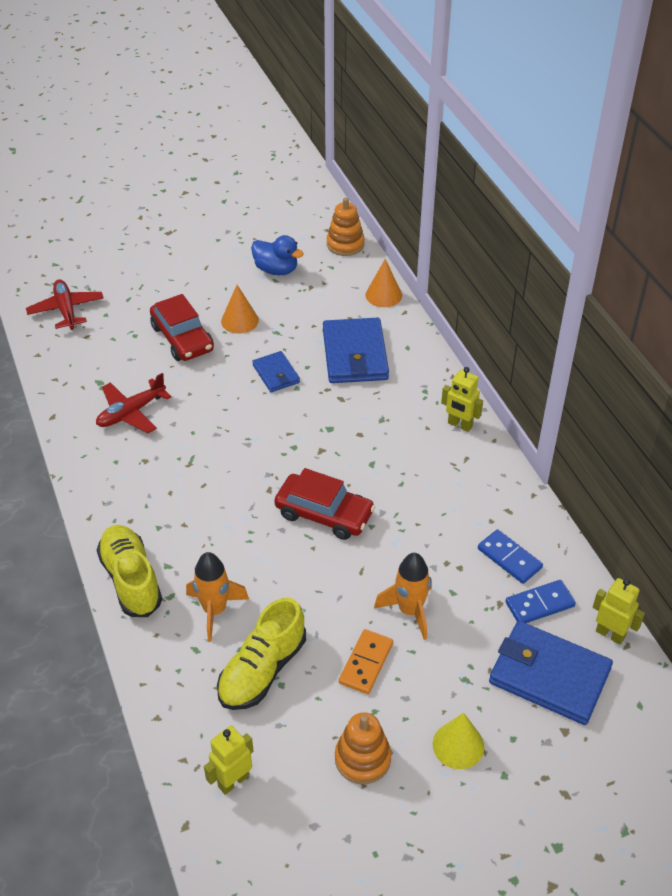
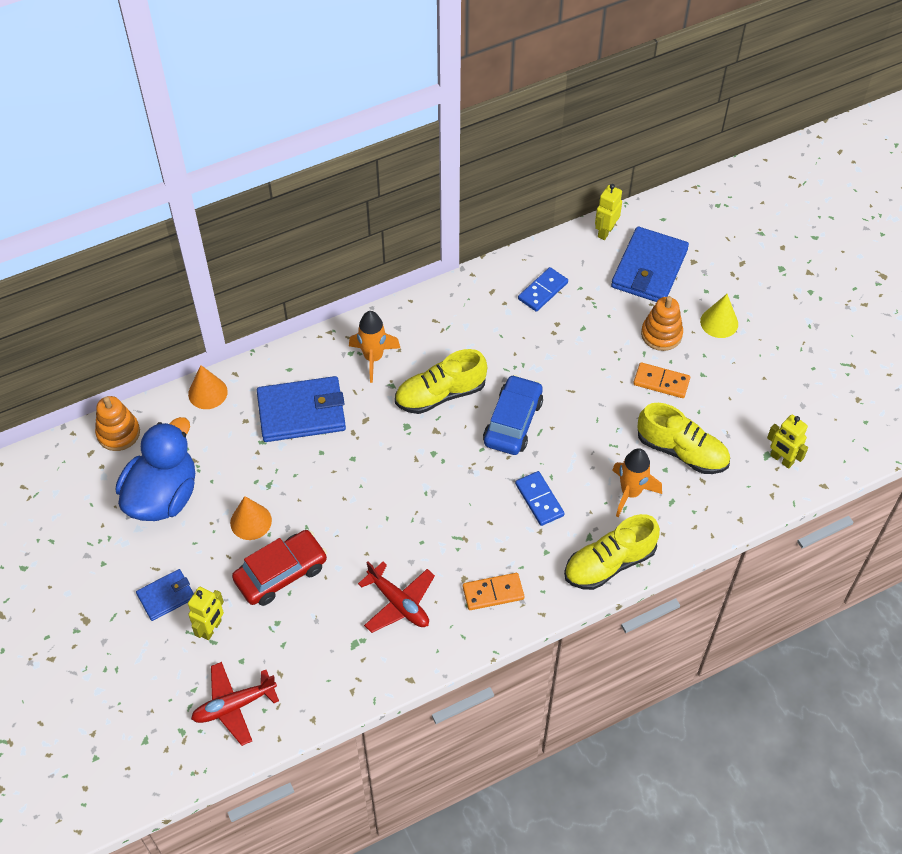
camera: 95 degrees left, 10 degrees up
(123, 481) = (493, 592): none -> orange domino
(276, 270) = (163, 496): blue duck -> blue duck, size x1.68
(276, 374) = (333, 478): blue wallet -> blue wallet (166, 596)
(324, 514) = (513, 422): red car -> blue car
(362, 758) = (743, 379): orange stacking toy -> orange stacking toy (661, 334)
(366, 456) = (440, 394): none -> yellow shoe
(410, 611) = (606, 355): orange rocket -> orange rocket (373, 358)
(459, 425) = (394, 325): yellow robot -> yellow robot (211, 628)
(539, 604) = (585, 273): blue domino -> blue domino (539, 500)

